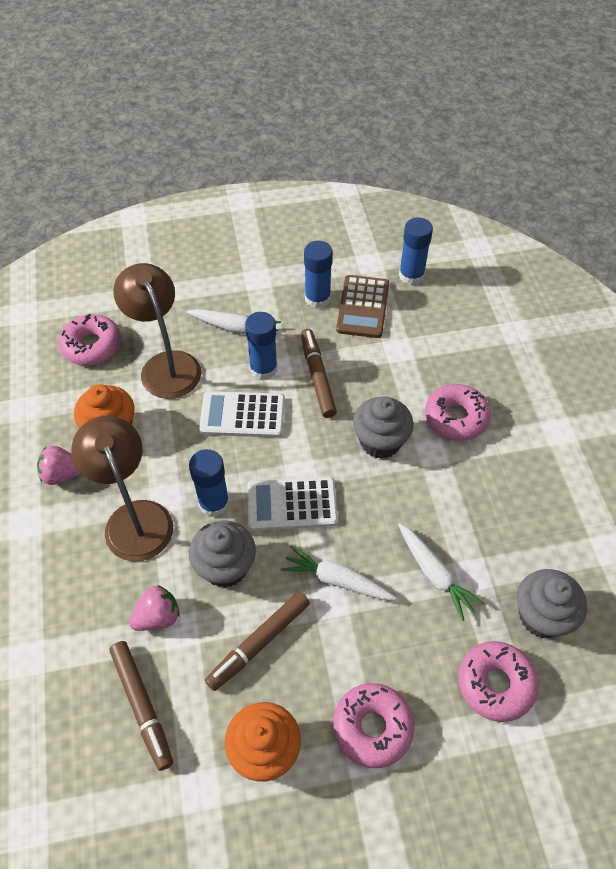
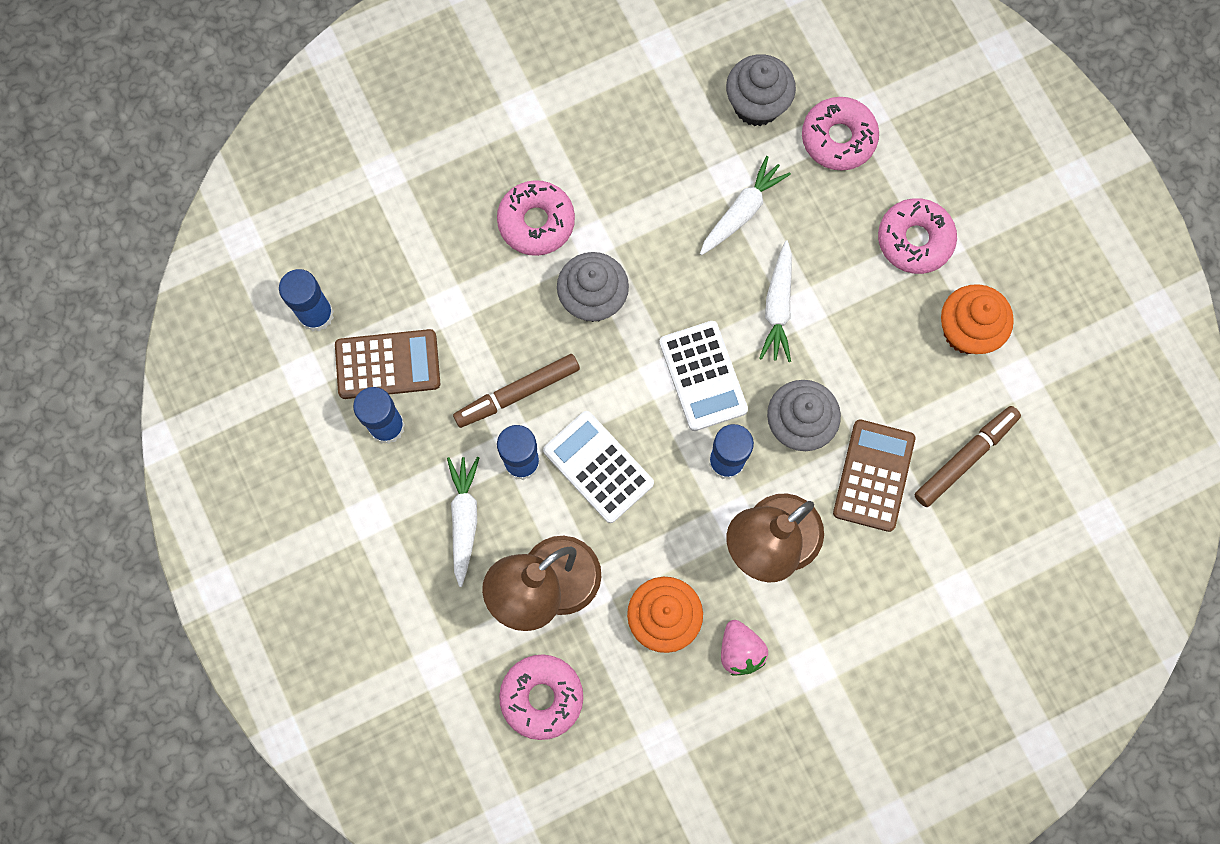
camera: 105 degrees left, 20 degrees up
(158, 617) = (874, 475): pink strawberry -> brown calculator
(242, 415) = (598, 467): white calculator -> white calculator turned 150 degrees clockwise
(259, 643) = (868, 366): brown marker -> none

